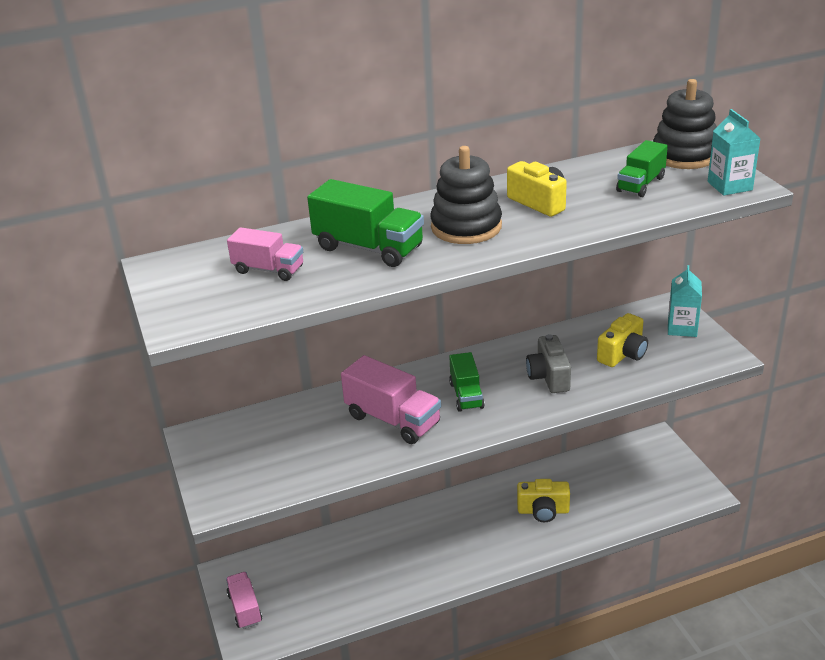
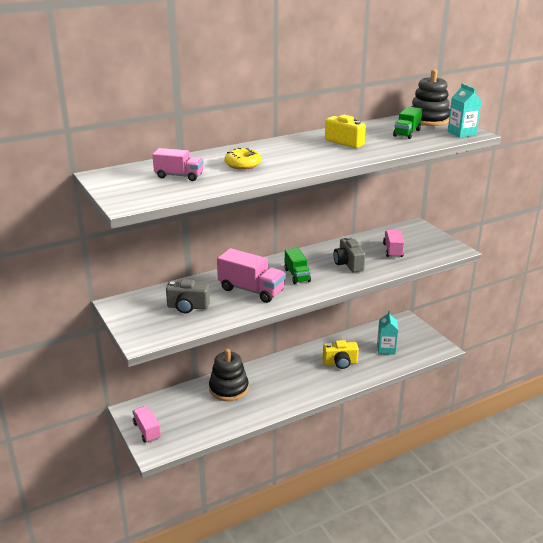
camera: 10 degrees left, 5 degrees down
(295, 446) = (188, 307): none -> grey camera
(368, 248) = (243, 164): green truck -> yellow donut
(466, 227) = (303, 154): black stacking toy -> black stacking toy (229, 389)
(623, 354) = (392, 250): yellow camera -> pink truck
(682, 328) = (426, 236): turquoise carton -> turquoise carton (386, 349)

